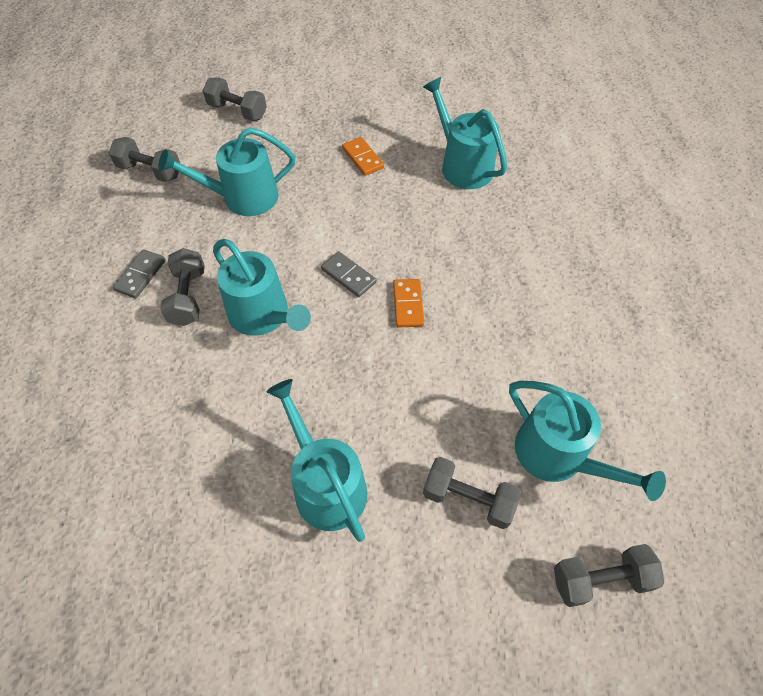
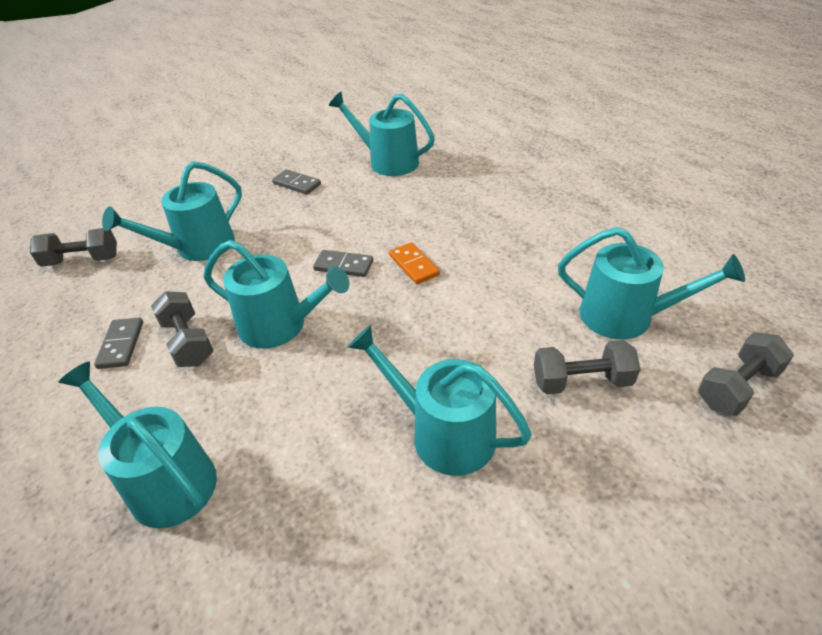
camera: 25 degrees left, 15 degrees down
(116, 415) = (165, 479): none -> turquoise watering can
(237, 111) = (151, 190): grey dumbbell -> none
(362, 158) = (297, 184): orange domino -> grey domino

